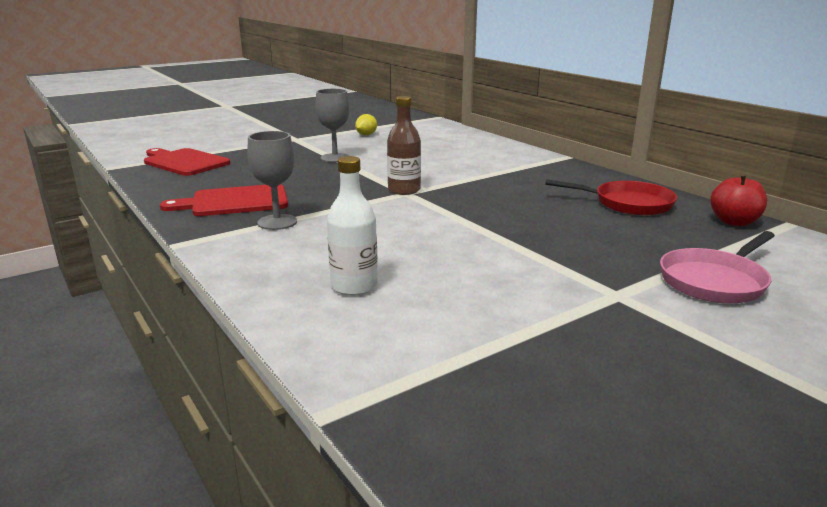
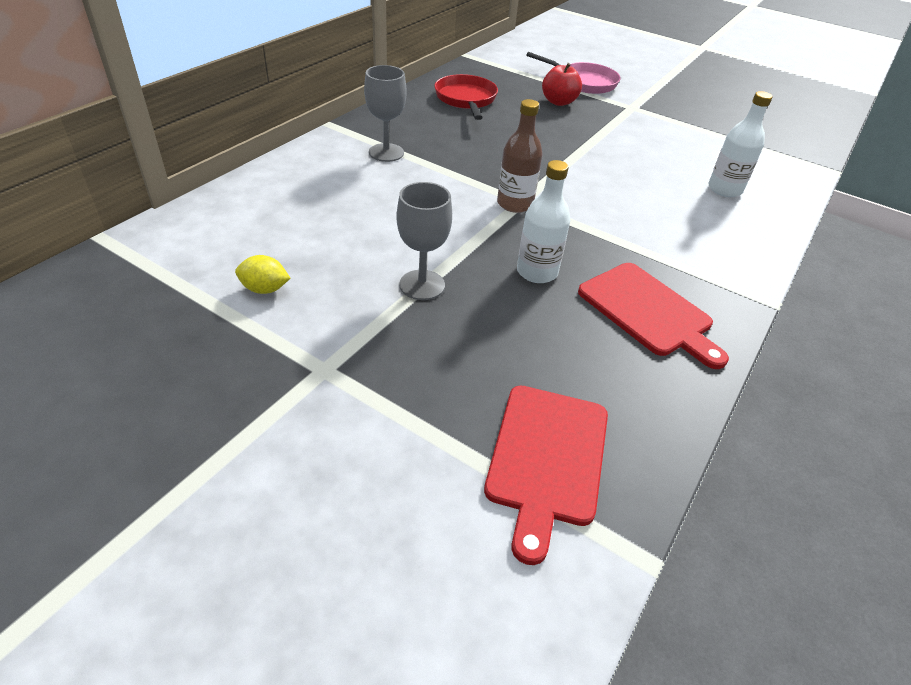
camera: 115 degrees left, 20 degrees up
(277, 222) = (667, 259): grey goblet -> grey goblet (386, 152)
(314, 182) = (537, 272): none -> white bottle
(734, 222) = (476, 69): red apple -> red apple (558, 102)

